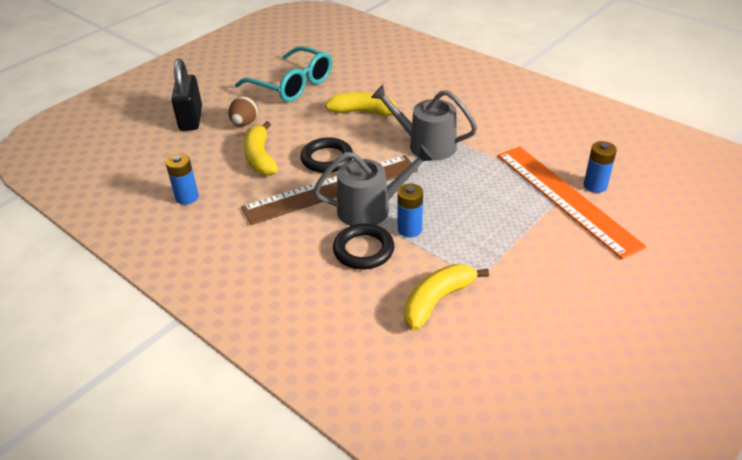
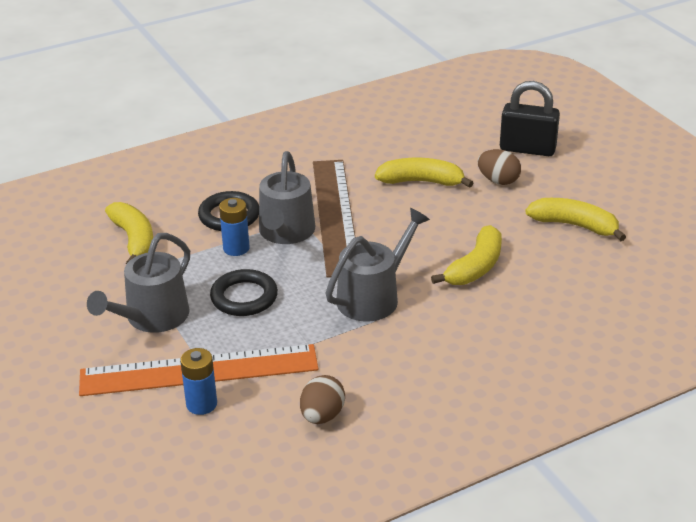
camera: 110 degrees right, 5 degrees down
(187, 197) = (380, 135): blue battery -> none
(292, 85) = (575, 225): turquoise glasses -> yellow banana
(327, 159) = (391, 222): black ring -> black ring (244, 297)
(531, 244) = (152, 317): none -> grey watering can
(557, 135) = (322, 416): none -> brown egg

